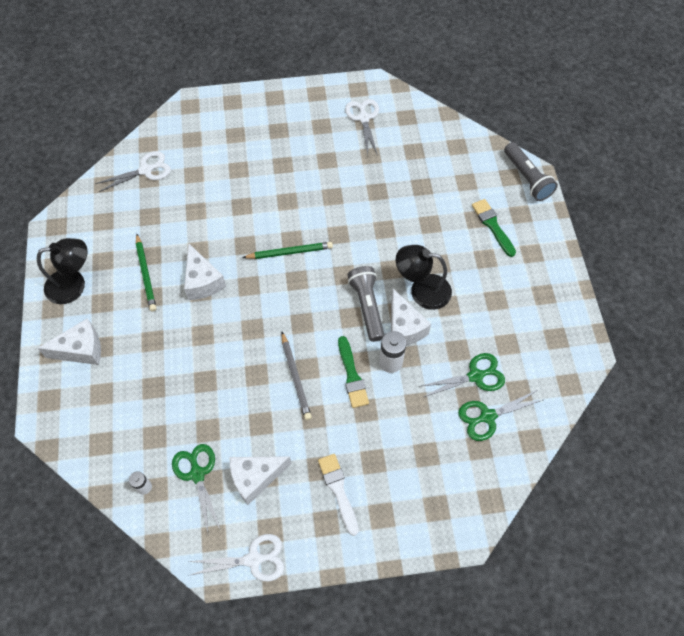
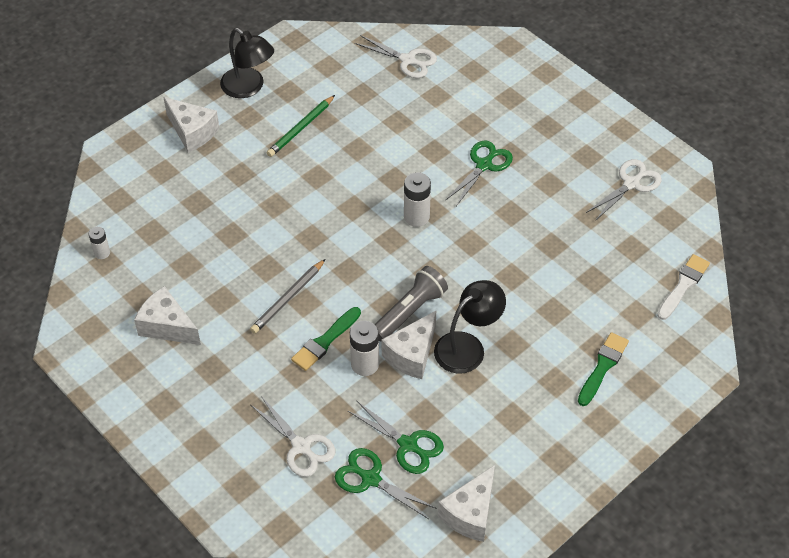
camera: 55 degrees right, 10 degrees down
(197, 474) = (140, 282): green scissors -> green scissors (484, 165)
(202, 281) = (328, 172): white cheese -> white cheese (470, 513)
(253, 559) = (92, 369): white scissors -> white scissors (301, 446)
(290, 252) = (416, 217): green pencil -> white battery
(338, 490) = (201, 396): white brush -> white brush (683, 285)
(422, 290) = (467, 346): black lamp -> black lamp turned 75 degrees clockwise
(527, 178) = (695, 367): grey flashlight -> none

